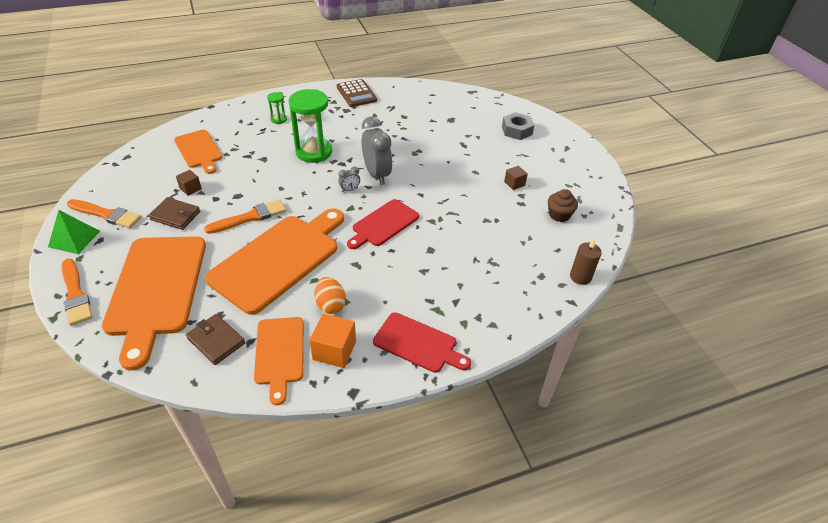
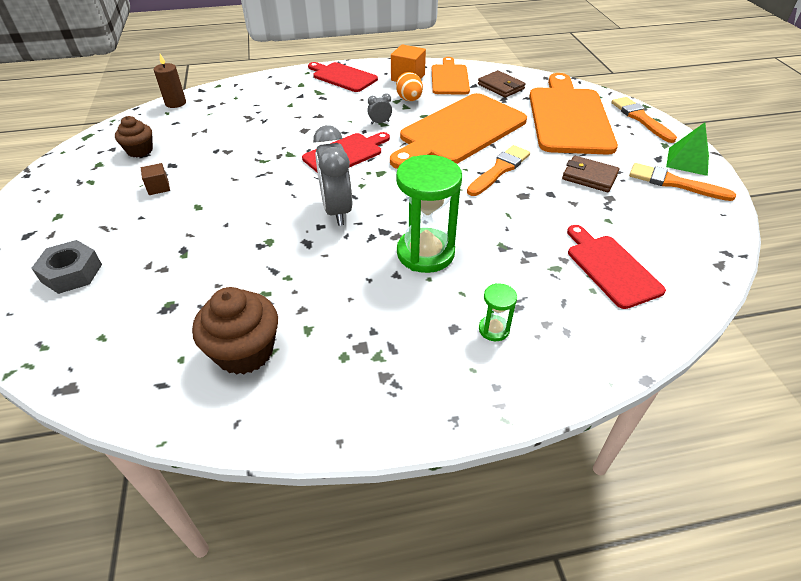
camera: 170 degrees left, 0 degrees up
(190, 188) = (590, 208): brown cube -> none
(199, 150) = (611, 268): orange cutting board -> red cutting board
(250, 217) = (499, 170): orange brush -> orange brush turned 150 degrees clockwise
(349, 189) = (378, 193): grey clock -> grey clock (380, 122)
(356, 94) = (330, 399): brown calculator -> none
(401, 106) = (245, 351): none -> brown cupcake

